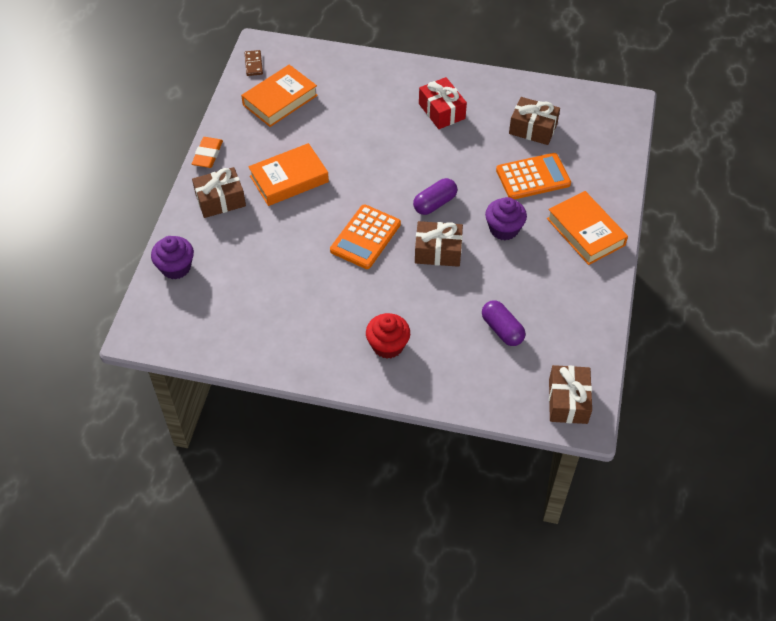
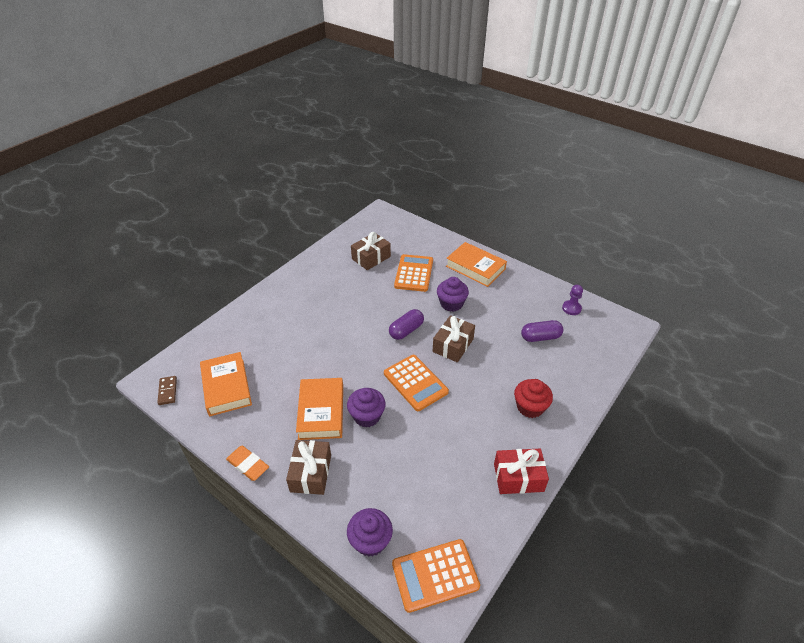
camera: 65 degrees left, 10 degrees down
(164, 323) = (435, 575): none -> orange calculator
(253, 64) = (167, 391): brown domino -> brown domino turned 60 degrees clockwise
(302, 215) = (367, 416): none -> purple cupcake
(435, 203) = (406, 330): purple capsule -> purple capsule turned 60 degrees clockwise
(441, 111) = (319, 295): red gift -> red gift (518, 477)
(568, 401) = (612, 327): brown gift -> none
(575, 350) = (571, 308): none -> purple pawn
(585, 232) = (475, 268): orange book -> orange book turned 45 degrees clockwise

